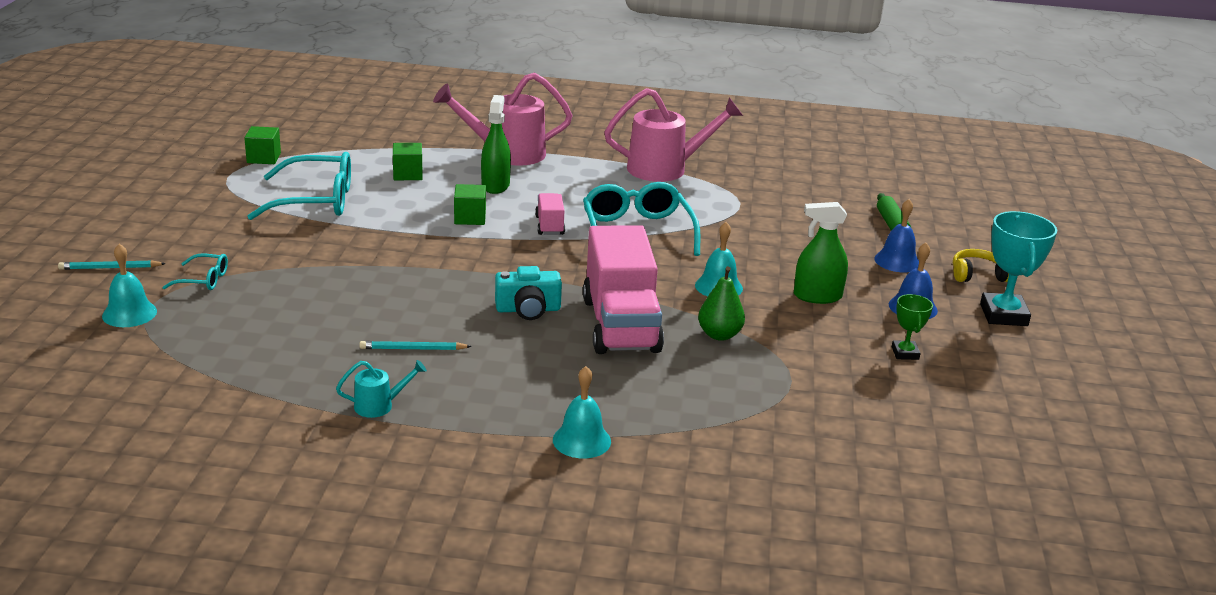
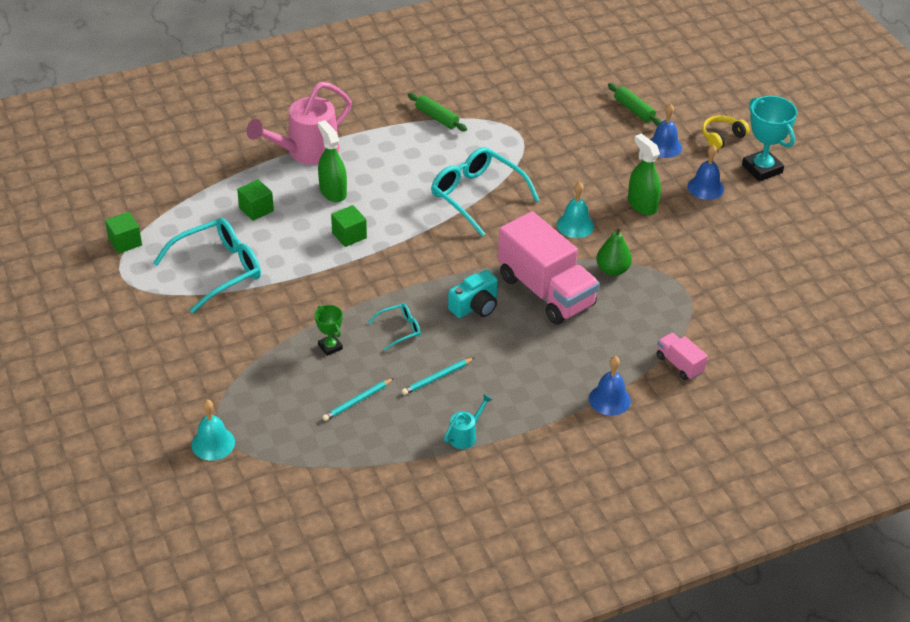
camera: 30 degrees left, 15 degrees up
(110, 268) = (146, 410): turquoise pencil -> turquoise pencil (357, 401)
(203, 280) = (228, 387): turquoise glasses -> turquoise glasses (399, 329)
(549, 225) = (412, 217): pink truck -> pink truck (679, 364)
(581, 440) = (609, 399): turquoise bell -> blue bell
(666, 169) = (437, 117): pink watering can -> green rolling pin
(817, 296) = (642, 205): green spray bottle -> green spray bottle turned 90 degrees clockwise
(905, 353) = (731, 232): green trophy -> green trophy (330, 347)

